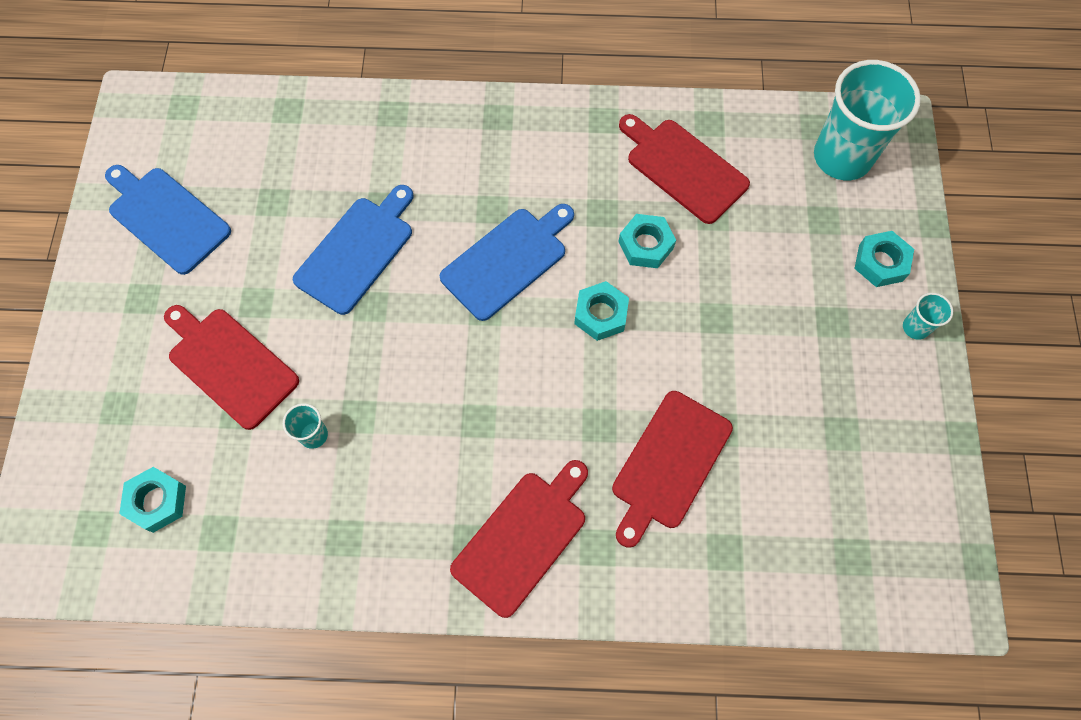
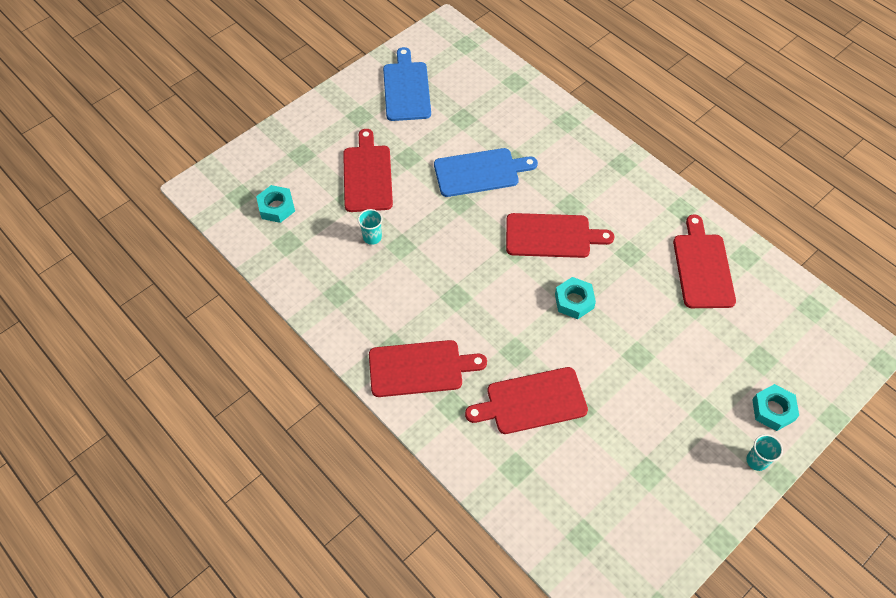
camera: 45 degrees right, 10 degrees down
(508, 260) = (552, 236): blue cutting board -> red cutting board
(645, 245) = (637, 288): turquoise nut -> none
(842, 157) = (812, 337): turquoise cup -> none

